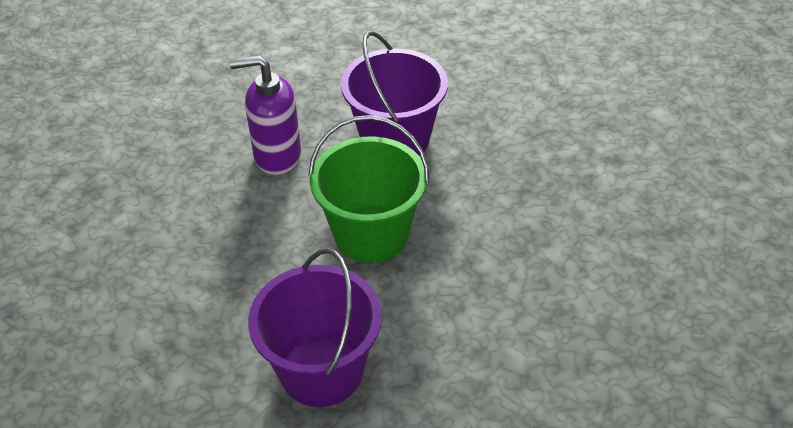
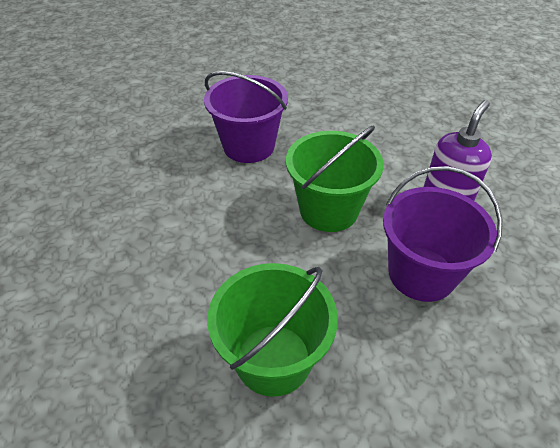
camera: 125 degrees right, 0 degrees up
(568, 186) = (273, 359): none -> green bucket

